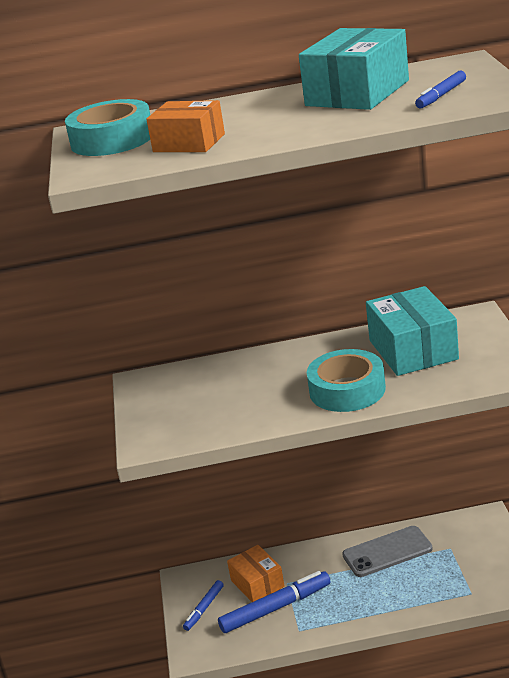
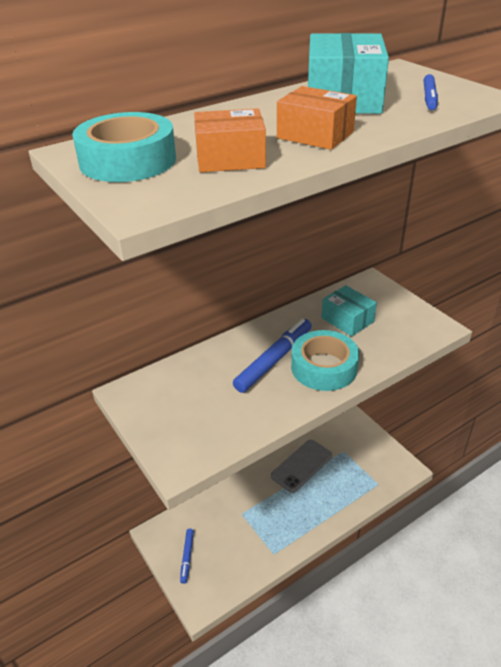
camera: 30 degrees left, 10 degrees up
(257, 583) = (218, 520): orange box -> orange box (315, 135)
(276, 608) = (245, 539): blue marker -> blue marker (274, 360)
(413, 350) = (347, 320): turquoise box -> turquoise box, size x0.64

